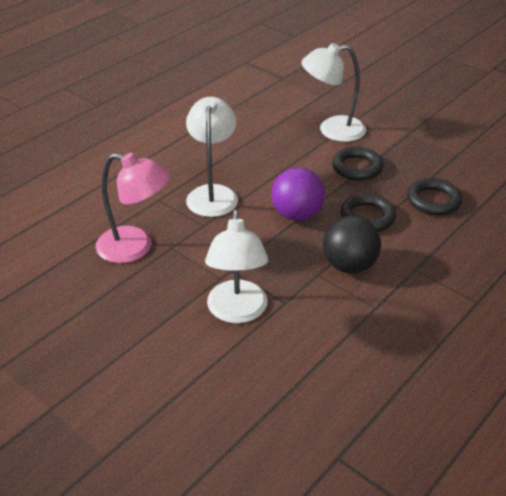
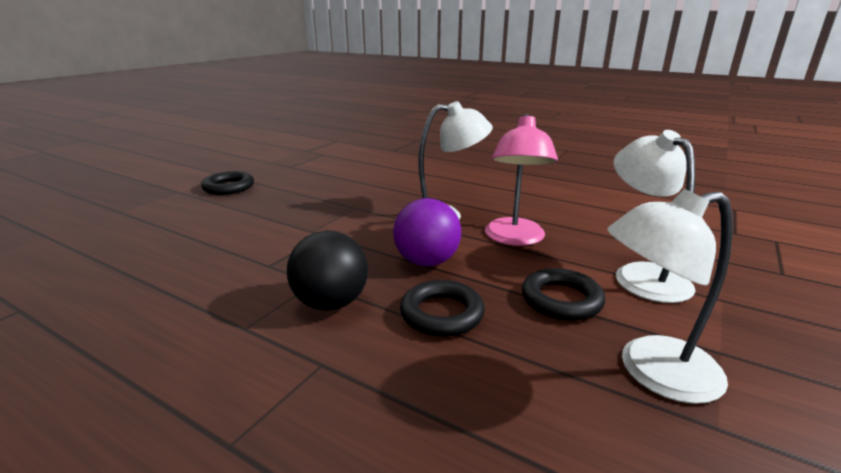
camera: 80 degrees right, 15 degrees down
(135, 248) = (353, 195): pink lamp -> pink lamp (514, 239)
(237, 312) = (260, 242): white lamp -> white lamp (652, 372)
(433, 201) = (518, 386): black ring -> black ring (229, 187)

